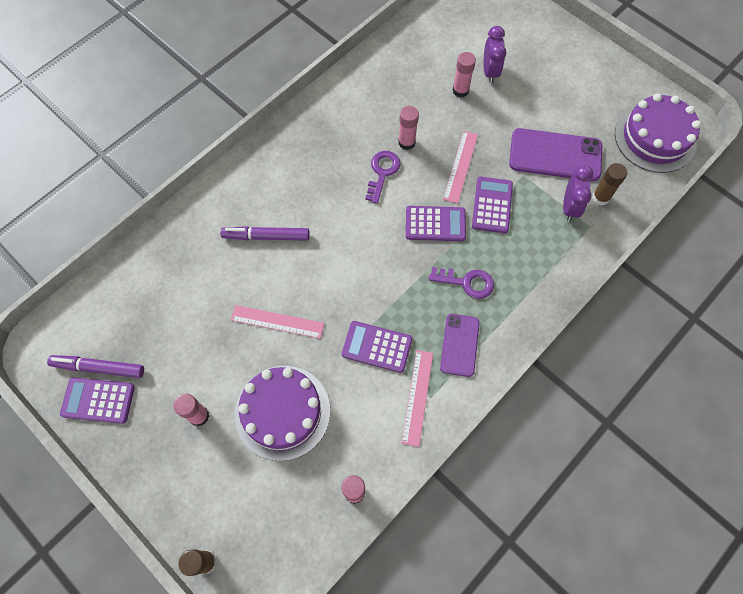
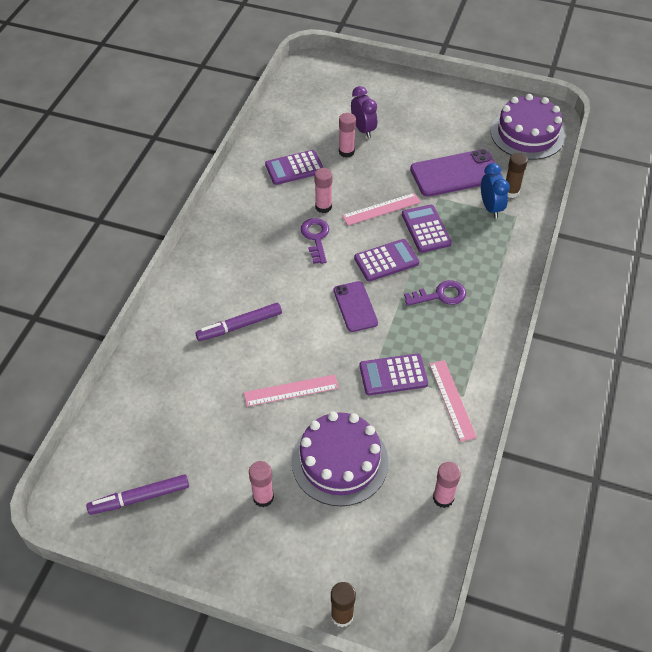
camera: 25 degrees left, 15 degrees down
(98, 400) = (156, 526): purple calculator -> purple calculator (294, 168)
(459, 345) = (463, 345): purple phone -> purple phone (355, 306)
(460, 166) = (381, 209): pink ruler -> pink ruler turned 75 degrees clockwise
(570, 207) = (491, 208): purple clock -> blue clock

